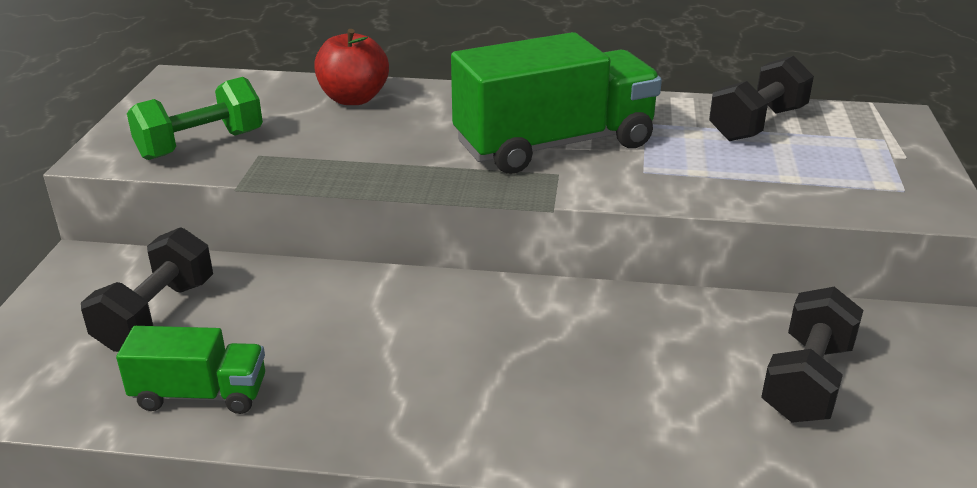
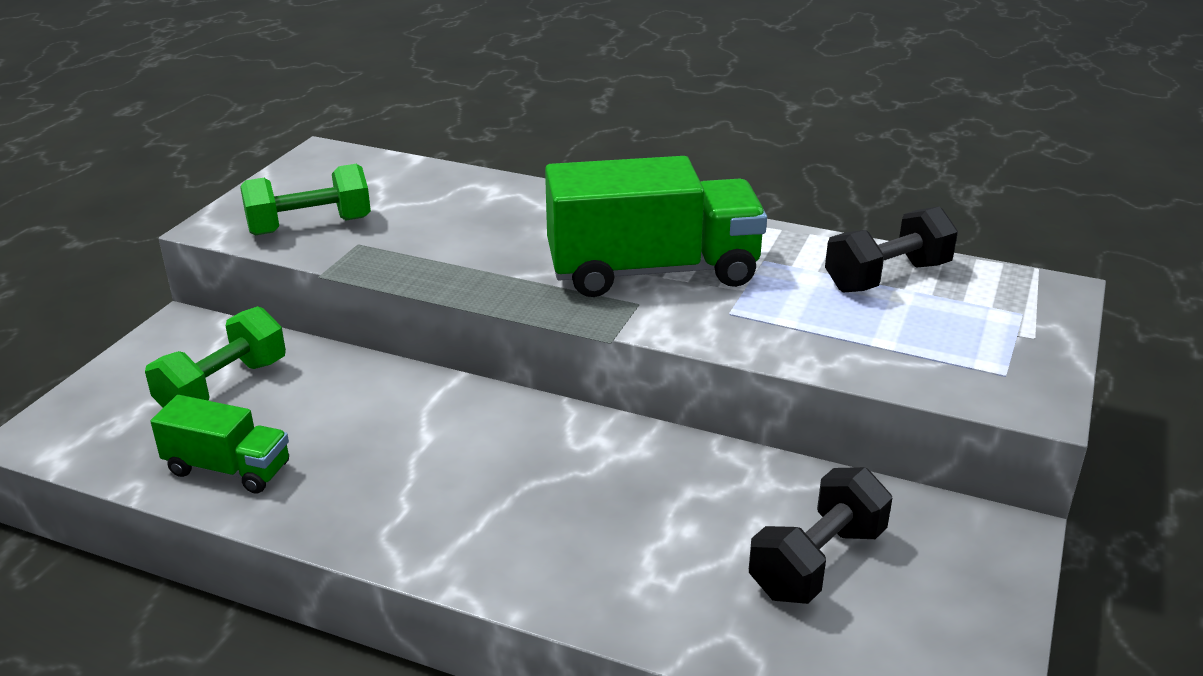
camera: 15 degrees right, 0 degrees up
(156, 315) = (223, 387): black dumbbell -> green dumbbell
(353, 99) = (478, 195): red apple -> none

